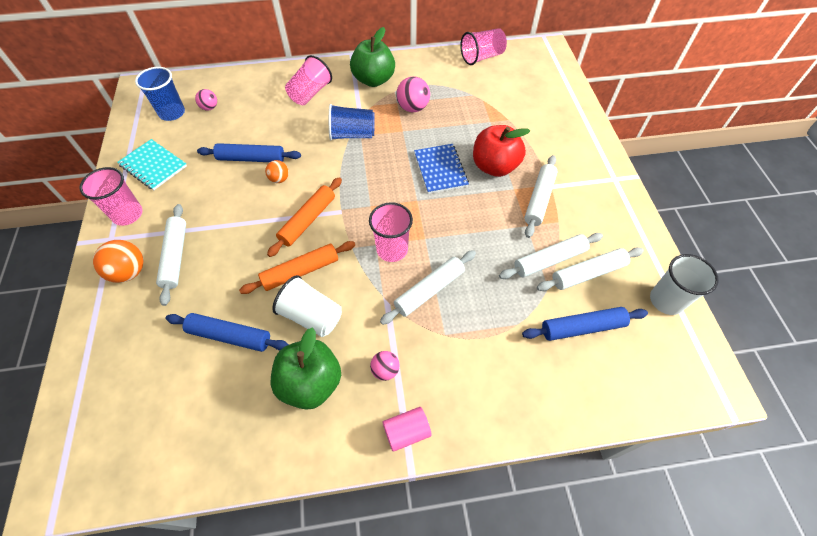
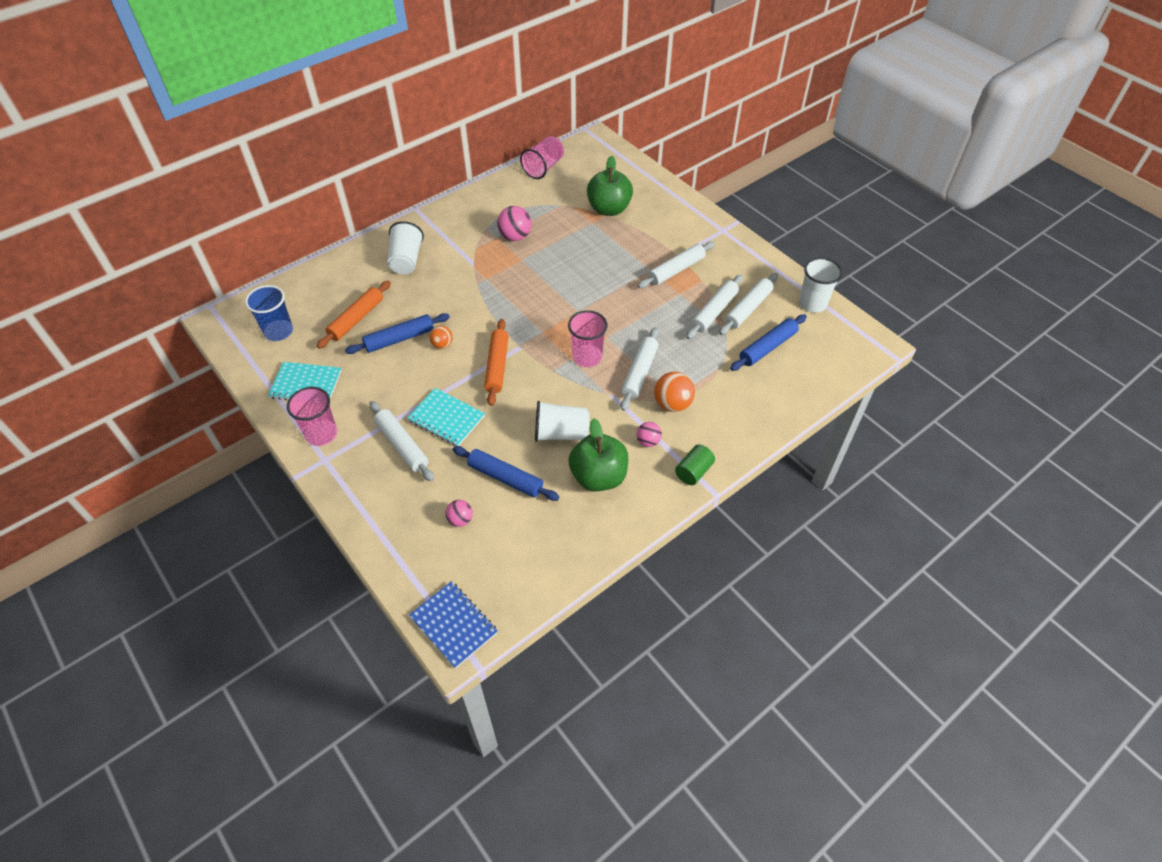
camera: 30 degrees left, 5 degrees down
(129, 272) = (370, 476): orange ball -> orange ball (672, 404)
(209, 108) = (314, 311): pink ball -> pink ball (460, 520)
(229, 249) = (446, 418): none -> turquoise notebook
(230, 336) = (505, 478): blue rolling pin -> blue rolling pin turned 45 degrees clockwise
(300, 271) = (524, 406): orange rolling pin -> orange rolling pin (356, 319)
(310, 93) = (406, 260): pink cup -> white cup
(352, 135) = (478, 281): blue cup -> none
(373, 80) = (458, 225): green apple -> green apple (609, 209)
(406, 432) = (693, 471): pink cylinder -> green cylinder
(440, 170) = (579, 279): blue notebook -> blue notebook (453, 625)
(494, 166) = (622, 258): red apple -> none
(539, 200) = (676, 270): white rolling pin -> white rolling pin turned 60 degrees clockwise

